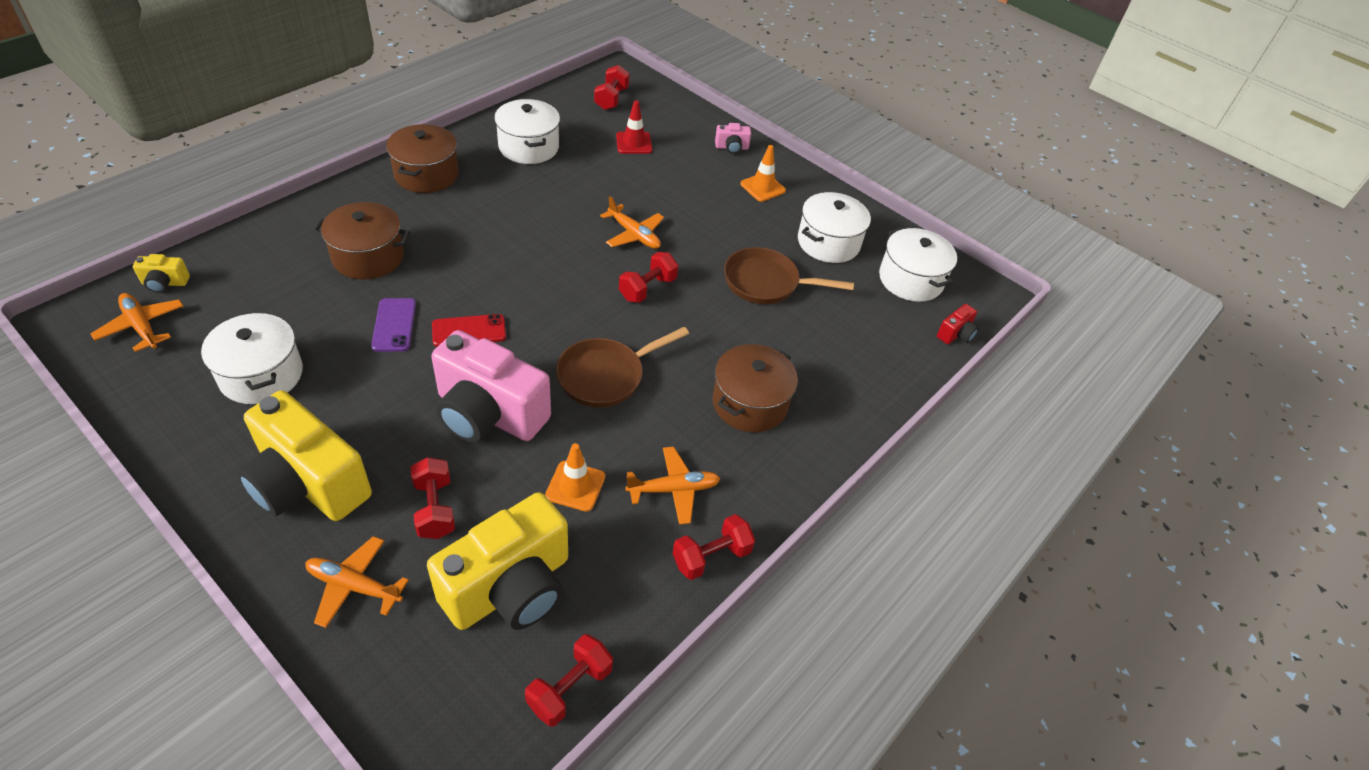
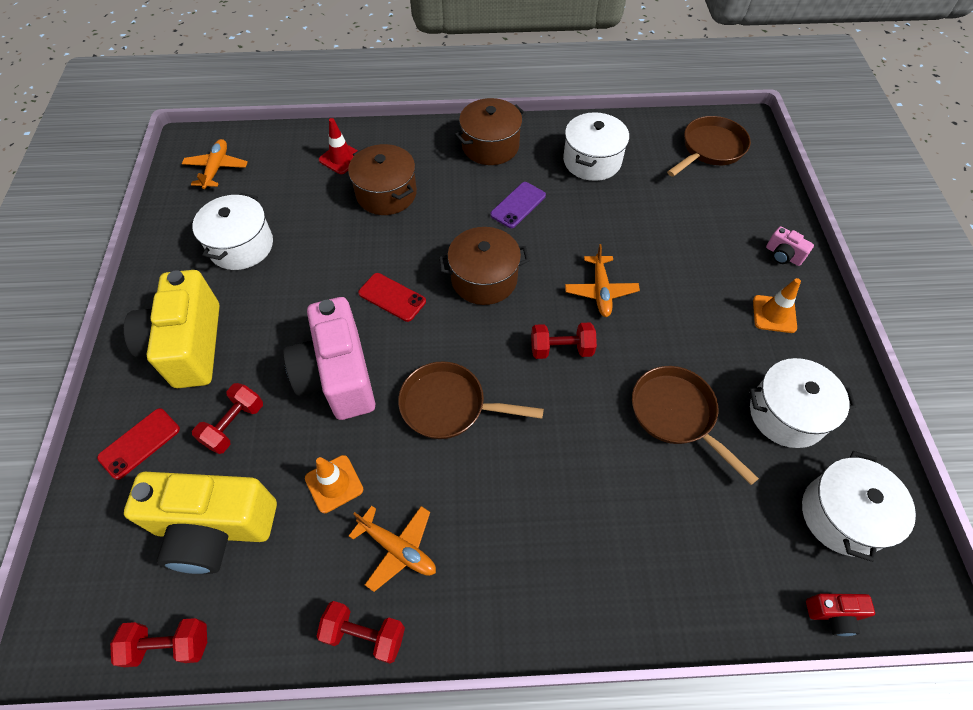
camera: 50 degrees right, 10 degrees up
(165, 283) = (256, 144): yellow camera -> none
(354, 586) = (139, 443): orange plane -> red phone
(394, 325) = (350, 259): purple phone -> purple phone (518, 205)
(611, 99) = (710, 149): red dumbbell -> brown pan
(634, 143) = (688, 202): red traffic cone -> red traffic cone (341, 158)
(750, 403) = (539, 521): brown pot -> brown pot (484, 279)

